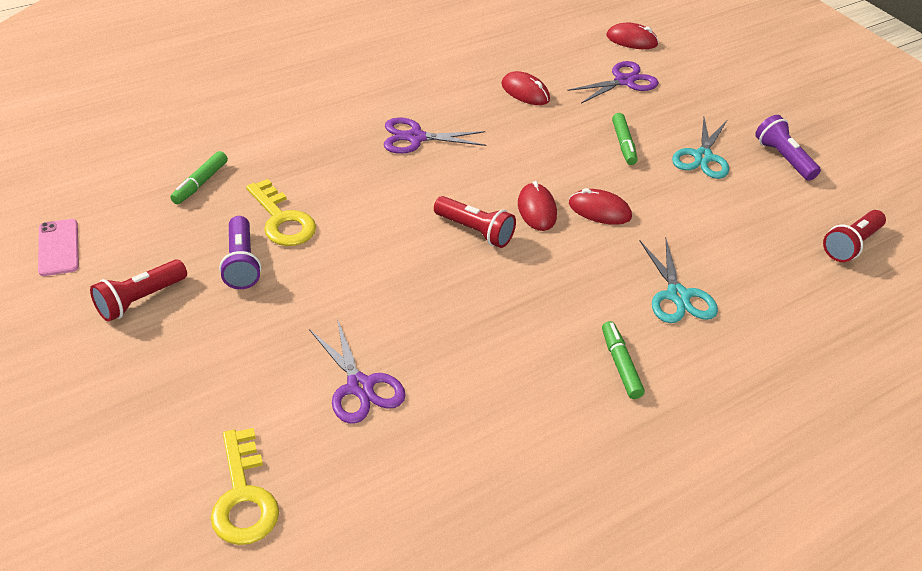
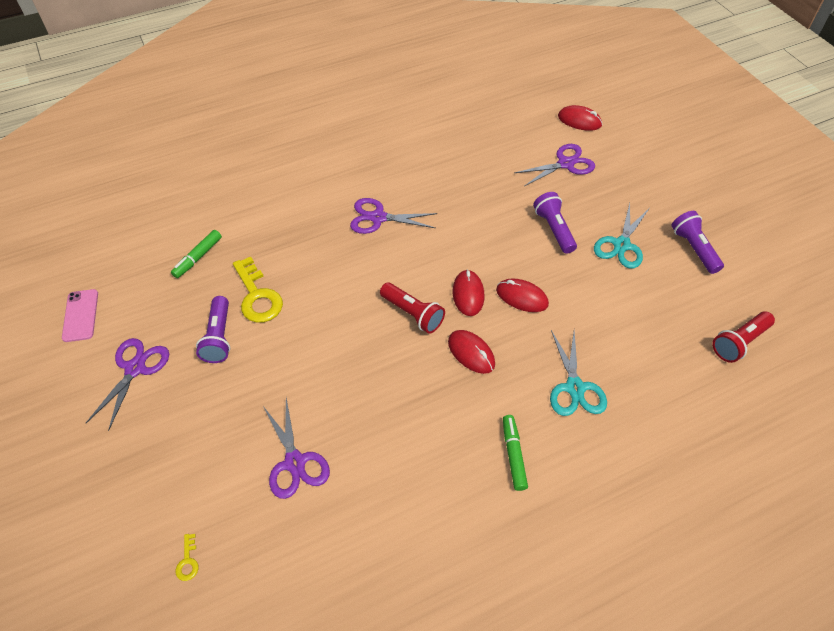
camera: 10 degrees right, 10 degrees up
(140, 300) = (135, 368): red flashlight -> purple scissors
(243, 496) = (188, 561): yellow key -> yellow key, size x0.43
(525, 92) = (478, 173): red mouse -> red mouse (471, 353)
(623, 144) = (554, 229): green marker -> purple flashlight

